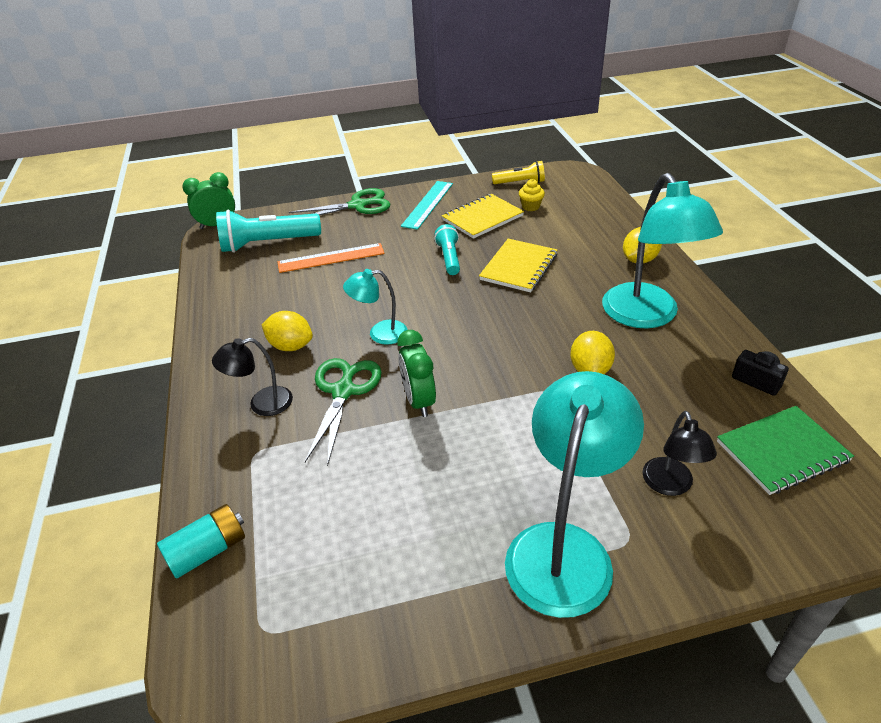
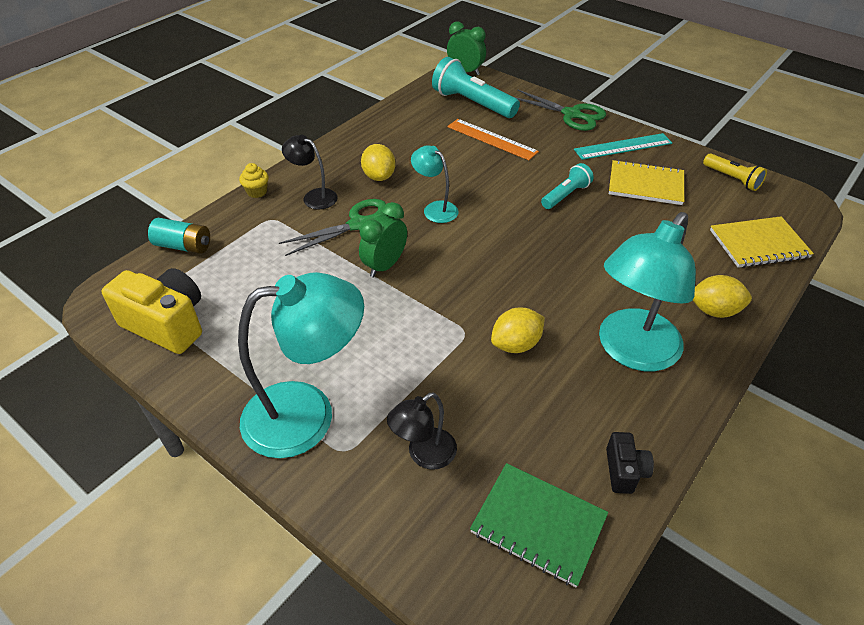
camera: 50 degrees right, 5 degrees up
(325, 621) = (167, 324): none -> yellow camera
(519, 267) = (603, 239): yellow notebook -> yellow notebook (759, 244)
(530, 207) = (703, 203): yellow cupcake -> yellow cupcake (257, 192)

